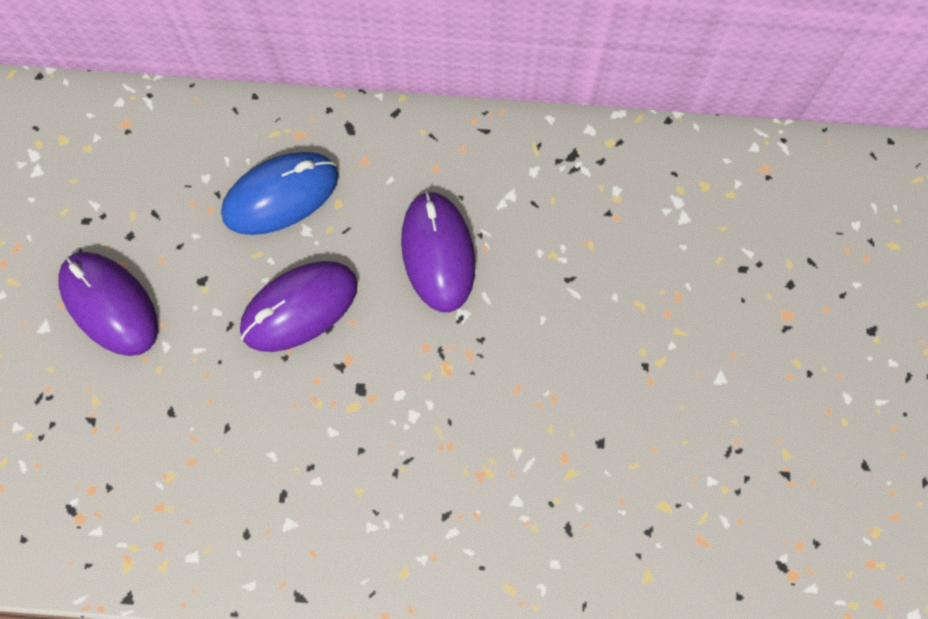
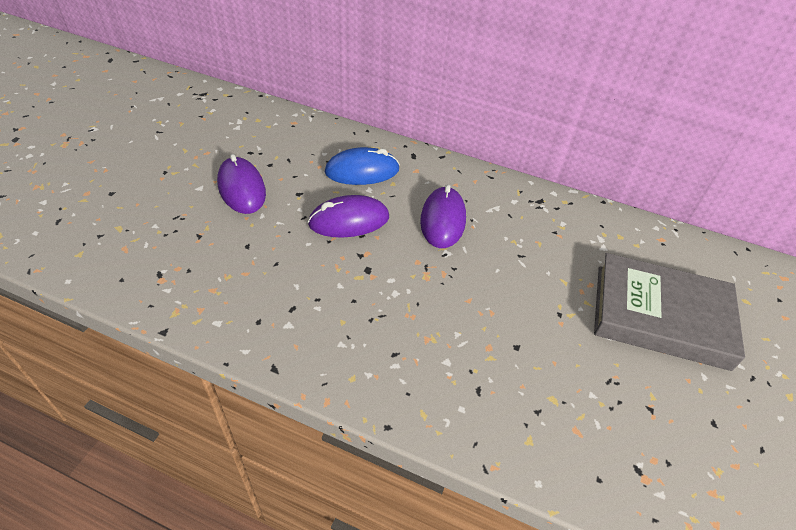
camera: 15 degrees right, 25 degrees down
(781, 318) = (660, 316): none -> grey book

